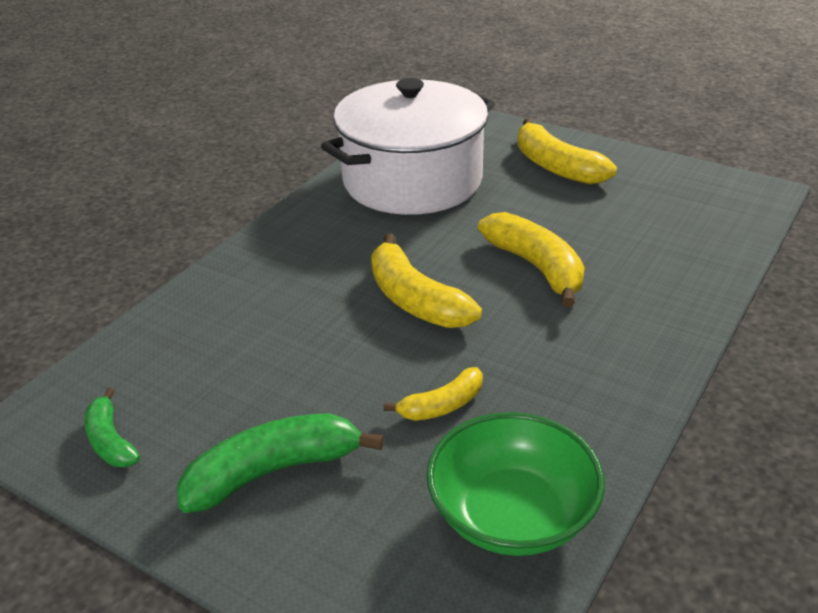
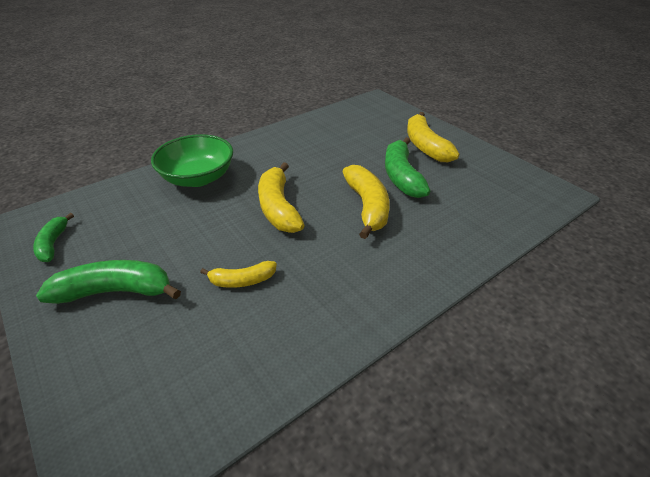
camera: 20 degrees right, 5 degrees up
(412, 181) = (331, 135): white pot -> none
(512, 515) = (226, 374): green bowl -> green bowl (198, 178)
(553, 216) = (401, 176): none -> green banana

